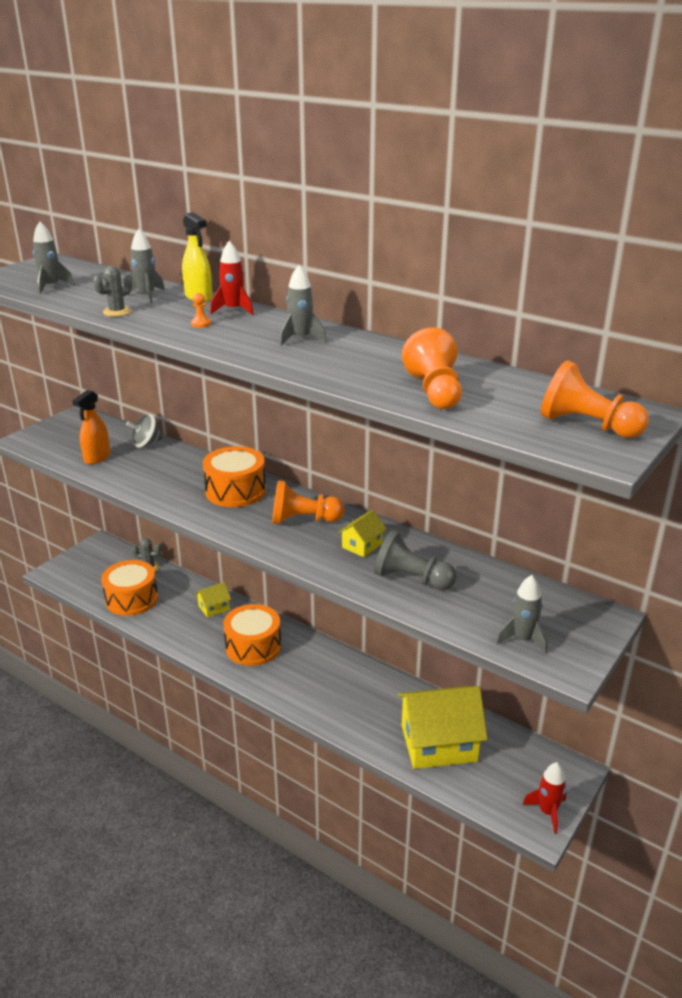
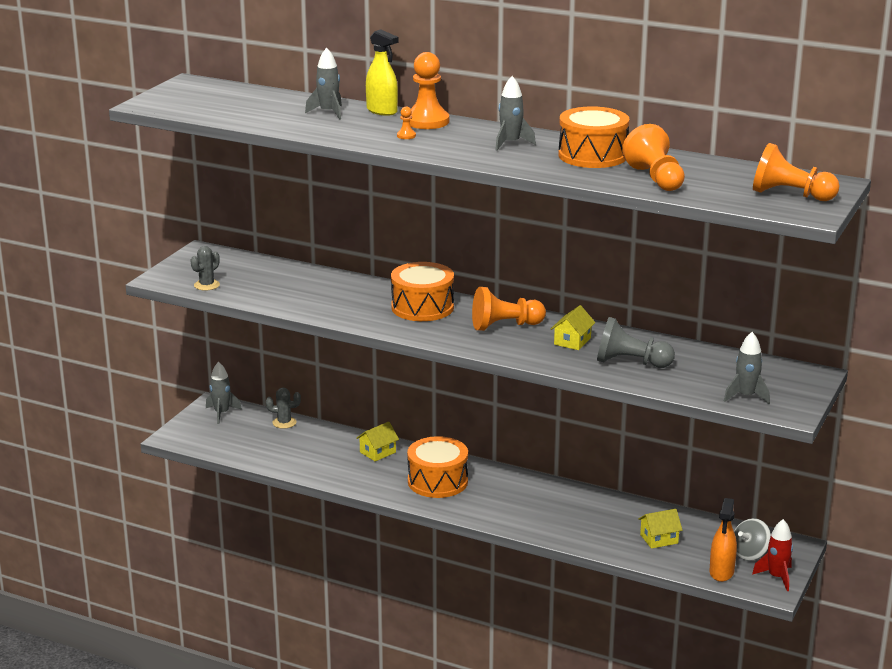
camera: 10 degrees left, 5 degrees down
(51, 287) = (222, 109): grey rocket -> grey rocket (222, 413)
(97, 458) = (255, 289): orange spray bottle -> orange spray bottle (721, 572)
(117, 312) = (314, 130): grey cactus -> grey cactus (207, 285)
(132, 599) = (281, 453): orange drum -> orange drum (592, 155)
(146, 444) = (300, 273): grey spinning top -> grey spinning top (750, 554)
(233, 310) = (427, 121): red rocket -> orange pawn
(438, 743) = (659, 539): yellow house -> yellow house, size x0.45

